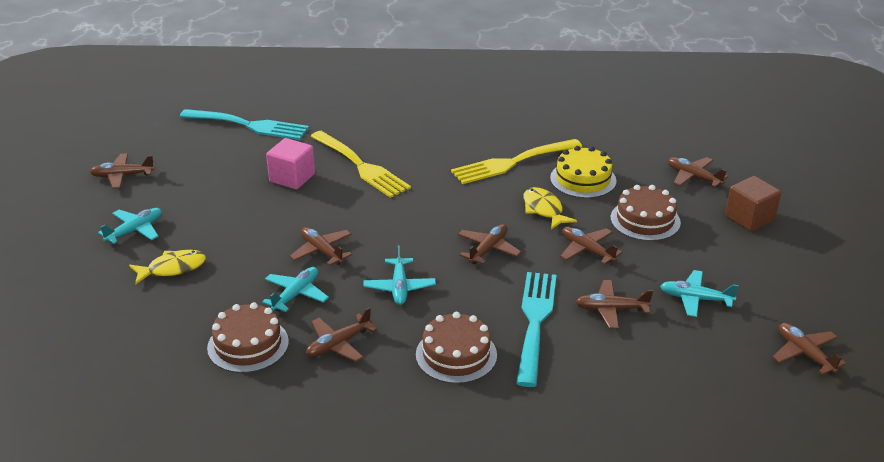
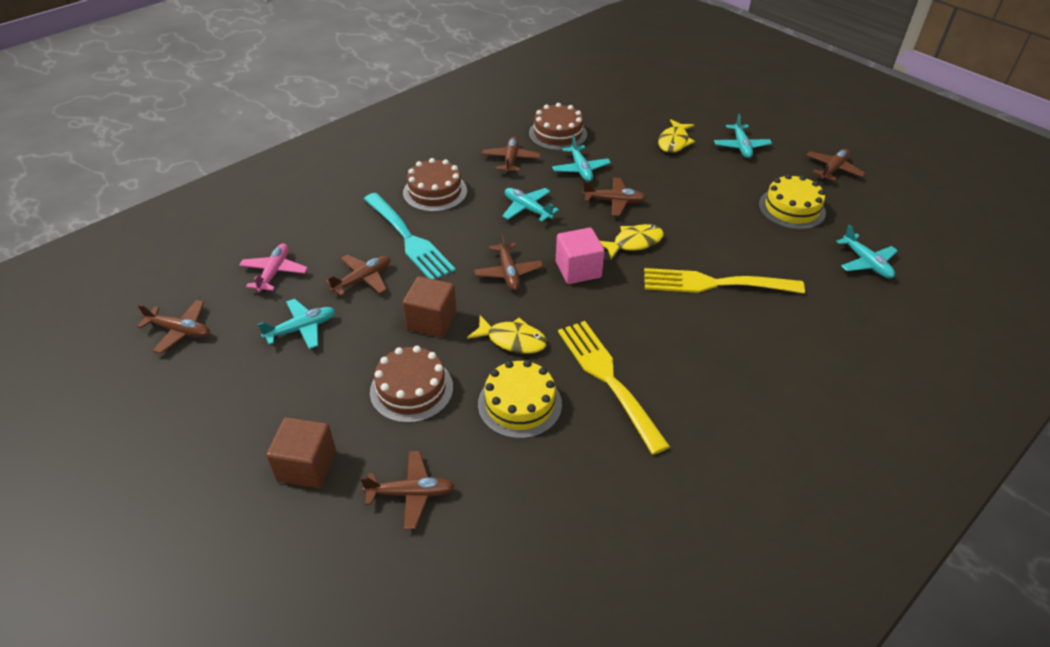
camera: 135 degrees right, 10 degrees up
(214, 172) = (791, 208): none -> yellow cake
(249, 125) = (866, 263): turquoise fork -> turquoise plane
(292, 178) = (738, 239): pink cube -> pink cube (578, 269)
(364, 216) = (634, 243): none -> yellow fish
(512, 162) = (608, 379): yellow fork -> yellow fork turned 45 degrees counterclockwise
(587, 250) = (431, 320): brown plane -> brown cube
(686, 361) = (274, 272): none -> pink plane

